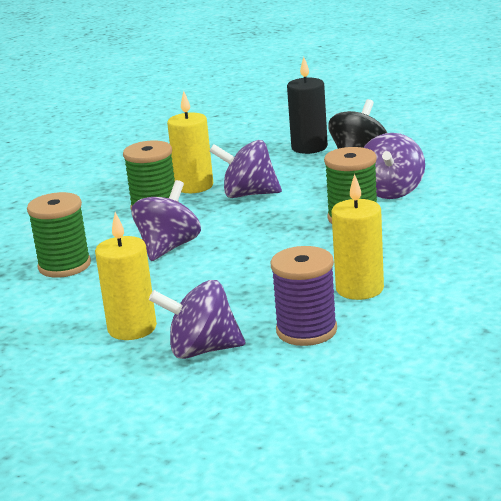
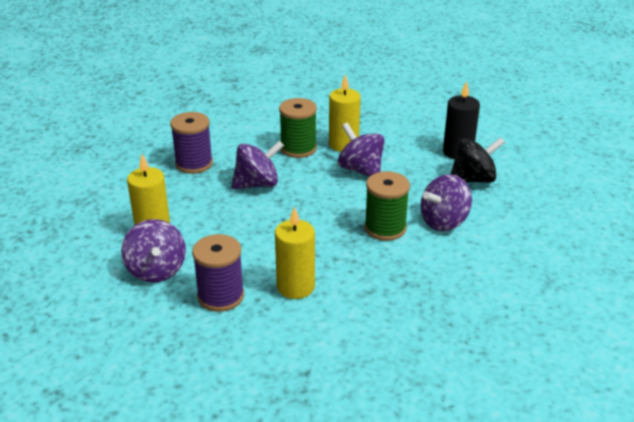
camera: 40 degrees right, 10 degrees up
(64, 266) = (194, 164): green spool -> purple spool
(202, 350) = (156, 270): purple spinning top -> purple spinning top turned 150 degrees counterclockwise

